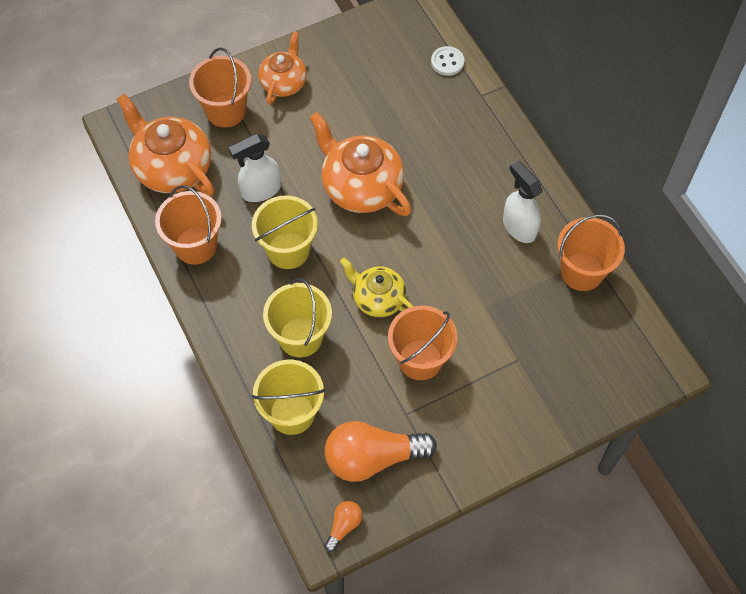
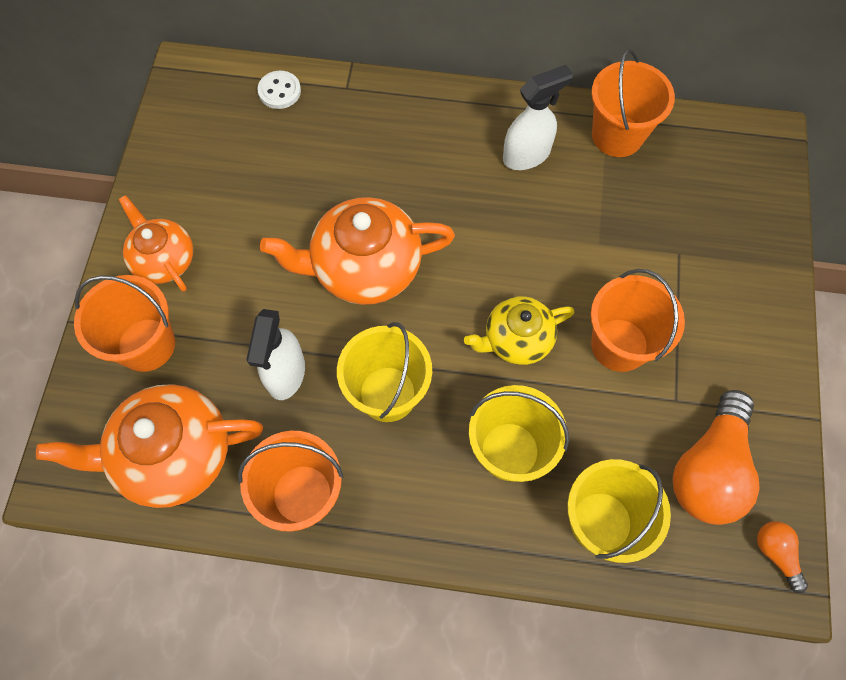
camera: 55 degrees left, 5 degrees up
(519, 227) = (527, 155): white spray bottle -> white spray bottle turned 150 degrees clockwise

